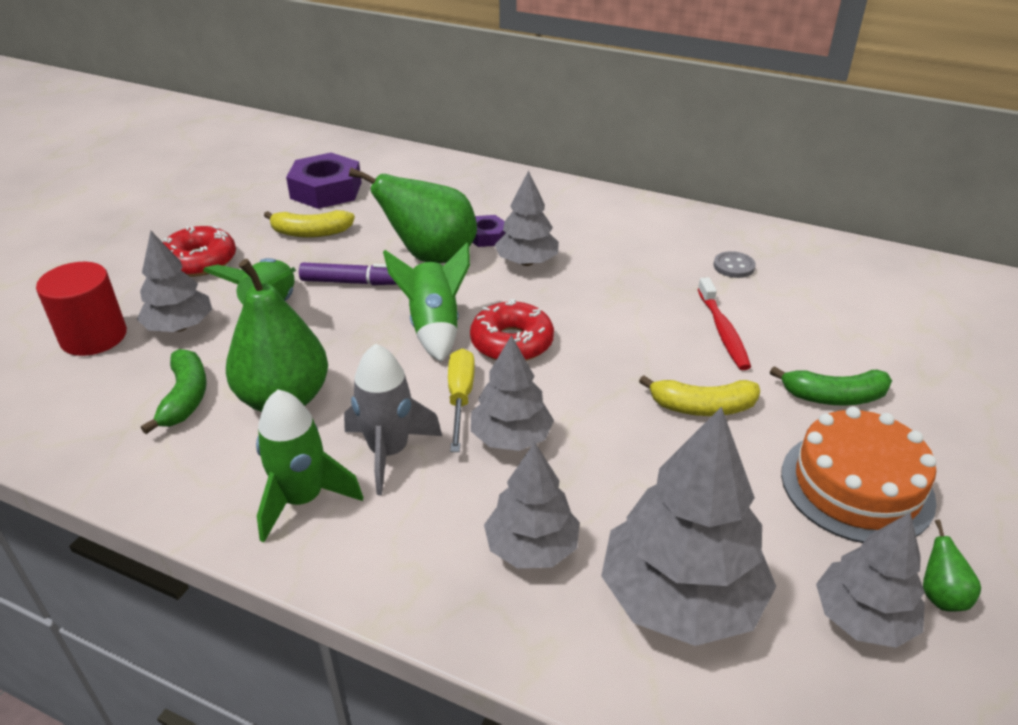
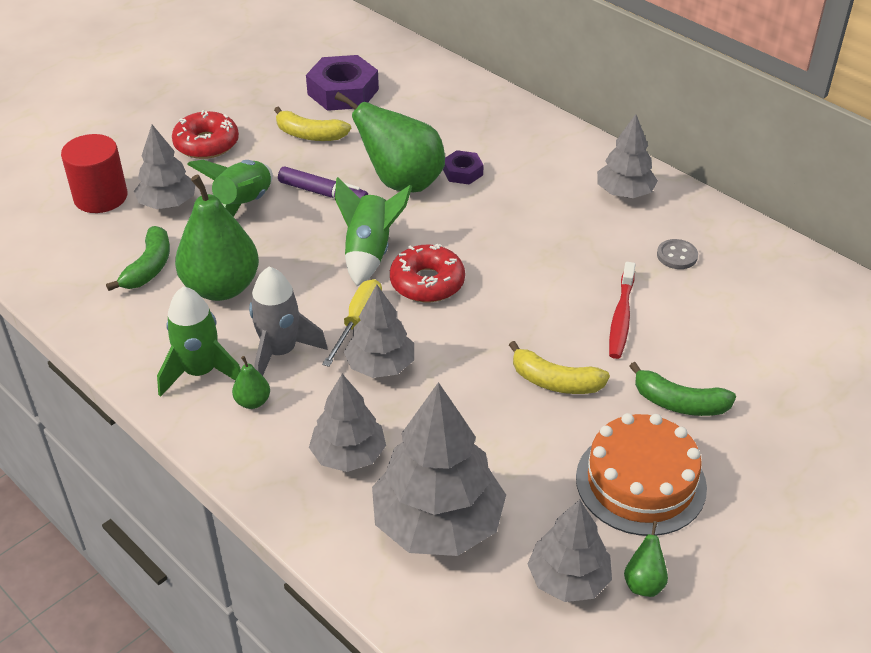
camera: 20 degrees right, 5 degrees up
(384, 517) = (253, 402): none -> green pear
(526, 262) = (484, 207): grey tree -> grey tree (624, 193)

